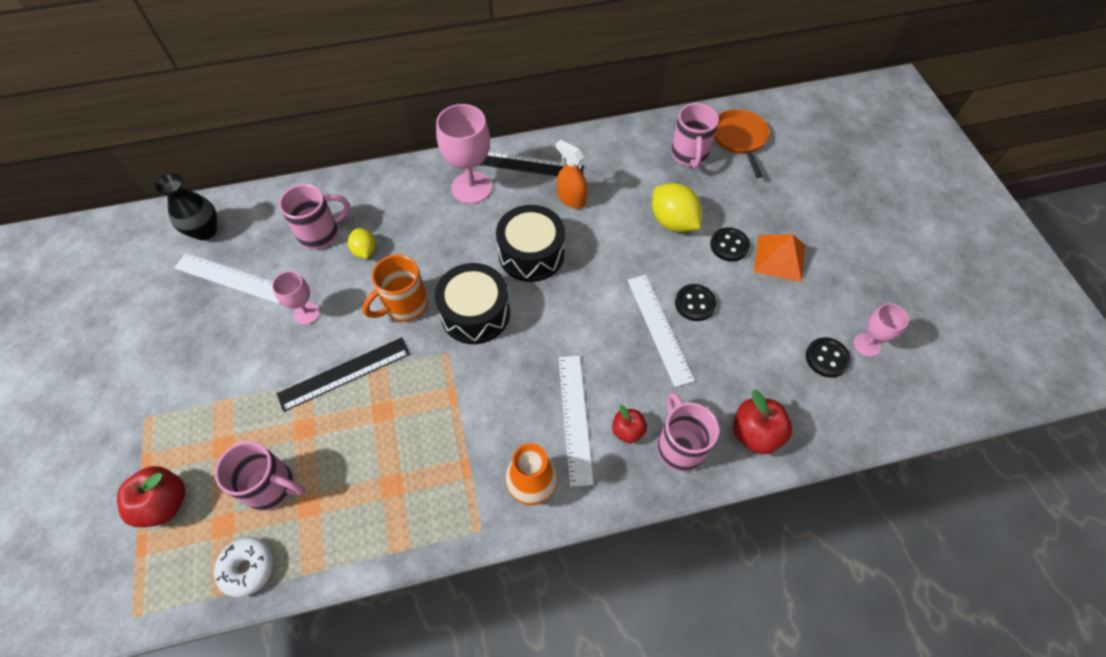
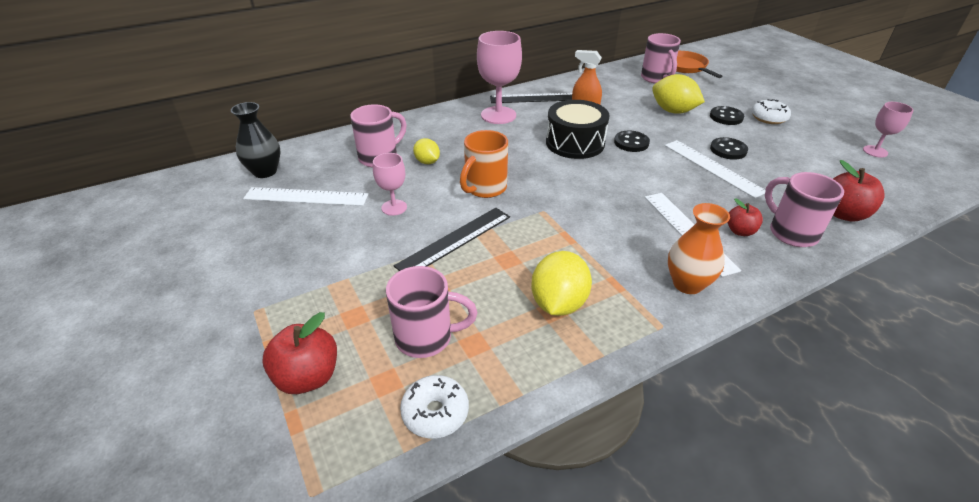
camera: 15 degrees left, 20 degrees down
(401, 478) = (558, 303): none -> yellow lemon
(475, 313) = (552, 183): black drum -> none
(779, 258) = (768, 118): orange pyramid -> white donut
(827, 358) = (854, 163): black button -> black button (631, 143)

